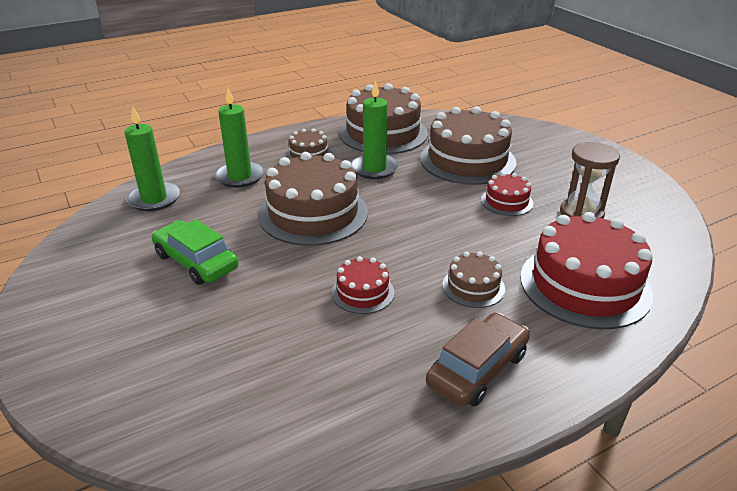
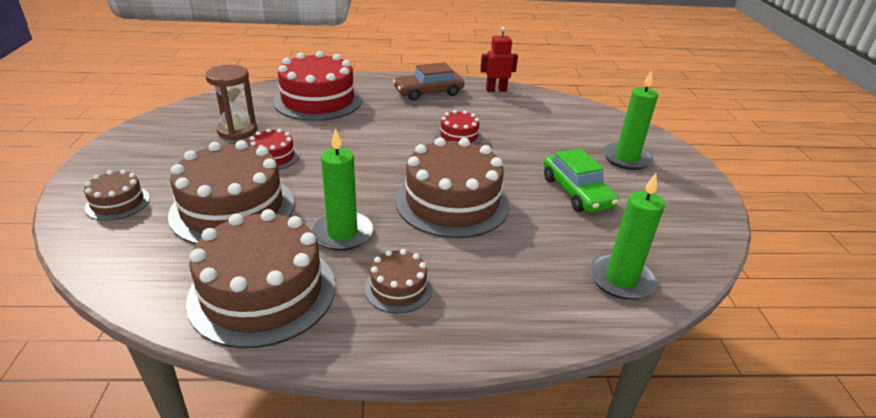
camera: 155 degrees left, 0 degrees up
(240, 176) = (508, 279): green candle -> green candle (626, 158)
(379, 433) = (496, 90): none -> red robot
(473, 287) = (385, 118): brown cake -> brown cake (118, 203)

